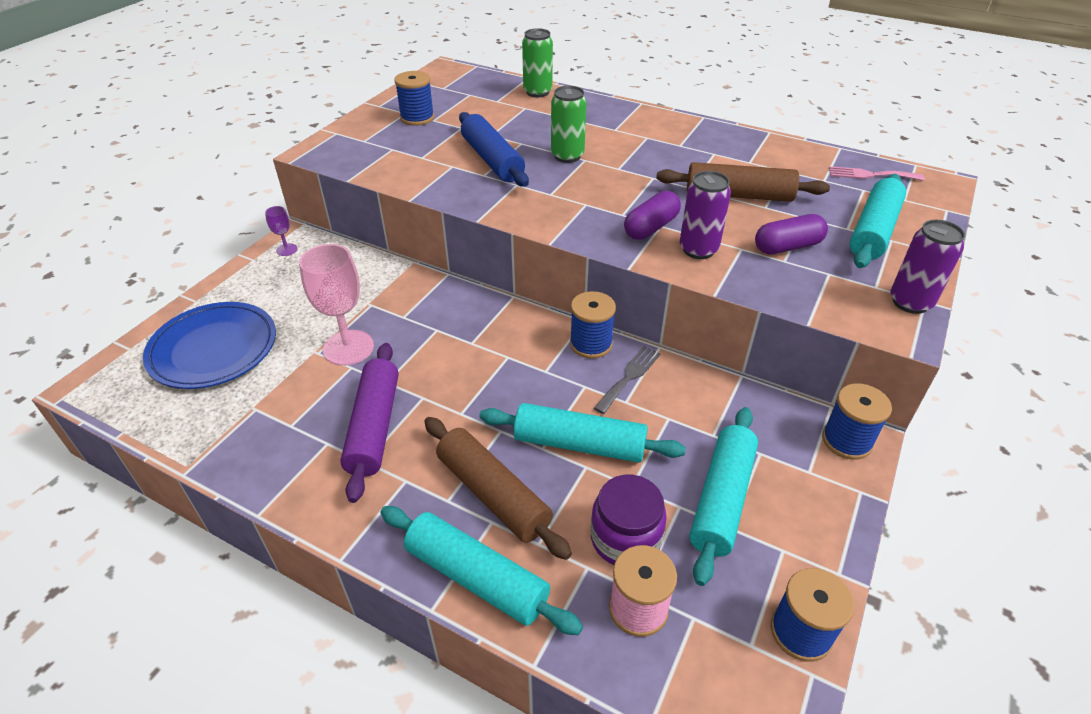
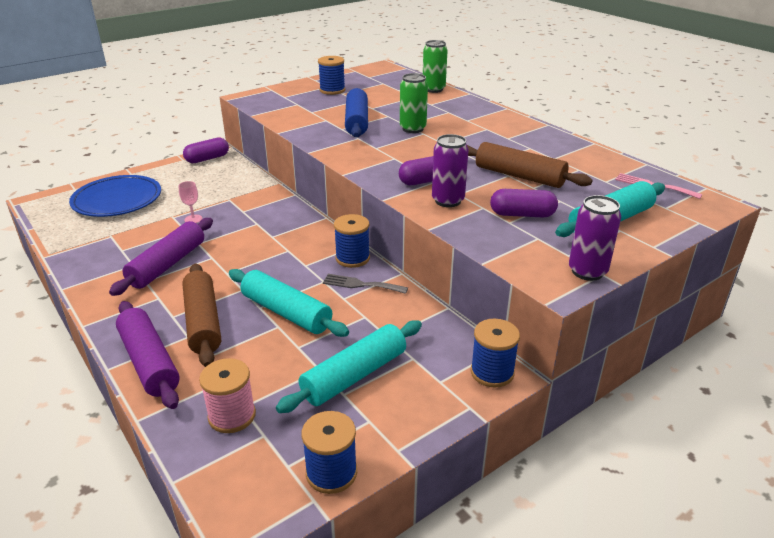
camera: 25 degrees right, 10 degrees down
(286, 250) = (207, 159): purple goblet -> purple capsule
(348, 348) = (193, 219): pink goblet -> pink goblet, size x0.48
(477, 577) = (149, 362): turquoise rolling pin -> purple rolling pin
(625, 538) = (263, 374): purple jar -> none
(629, 377) = (361, 284): grey fork -> grey fork turned 135 degrees counterclockwise

